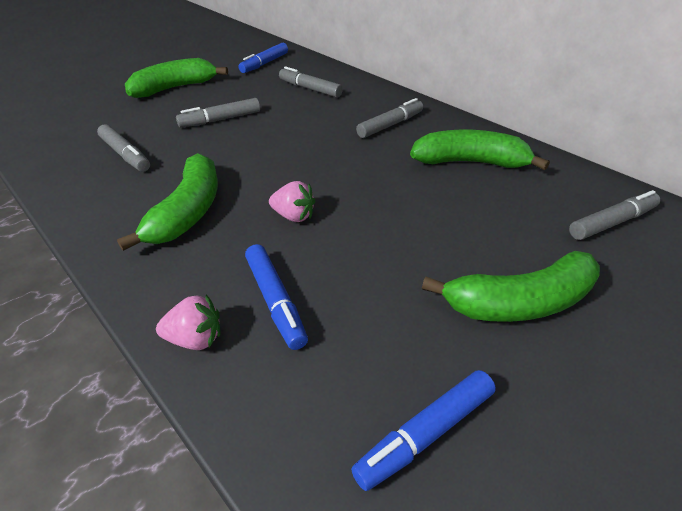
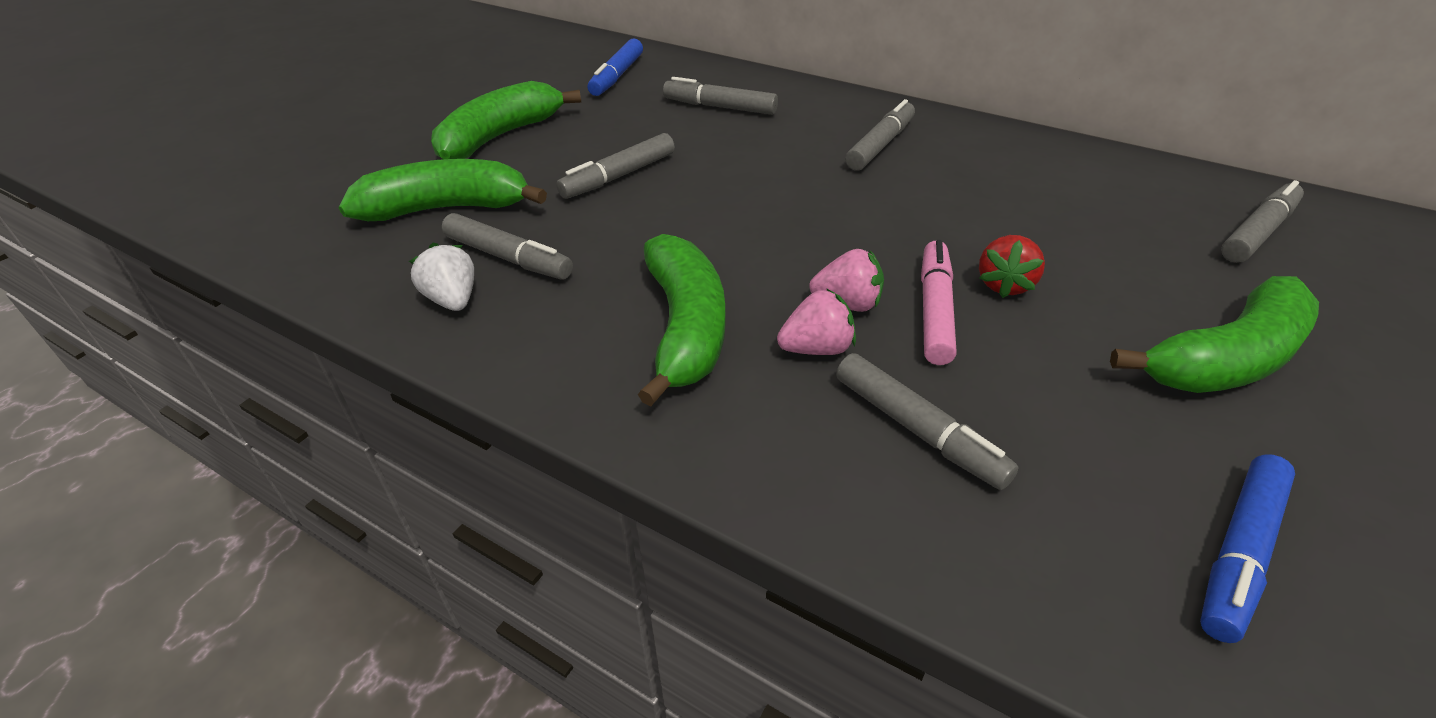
camera: 15 degrees left, 0 degrees up
(79, 172) = (453, 299): none -> white strawberry
(195, 338) = (848, 510): pink strawberry -> pink strawberry (816, 348)
(275, 301) = (917, 430): blue marker -> grey marker
(344, 230) = (934, 310): none -> pink marker
(402, 223) = (1004, 285): none -> red strawberry
(470, 162) = (1028, 182): green banana -> green banana (447, 208)

